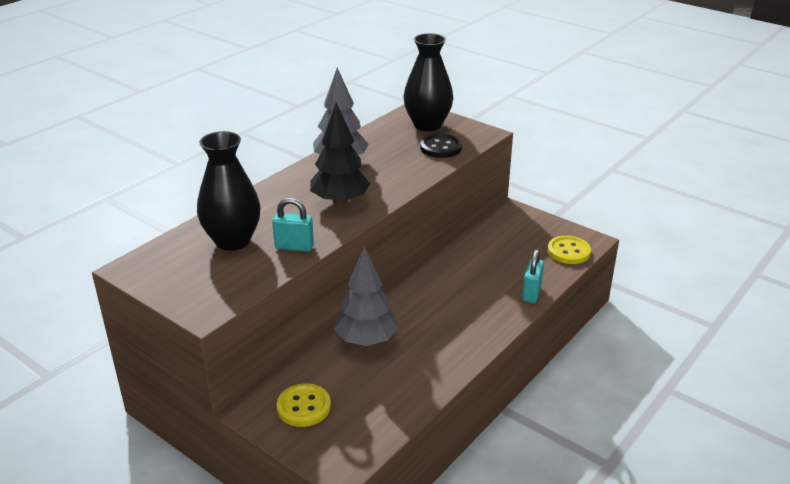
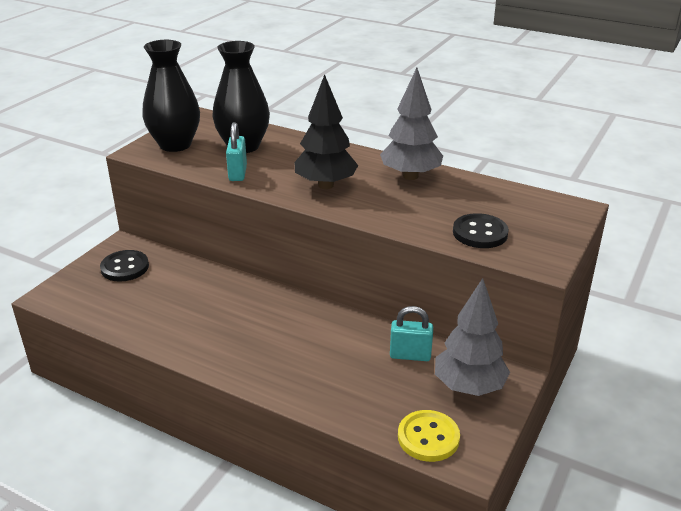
camera: 80 degrees right, 0 degrees up
(304, 407) = (125, 267): yellow button -> black button
(366, 341) = (216, 289): grey tree -> grey tree (468, 387)
(427, 125) = (537, 219): black vase -> black vase (175, 145)
(531, 293) = (319, 402): turquoise padlock -> turquoise padlock (410, 355)

